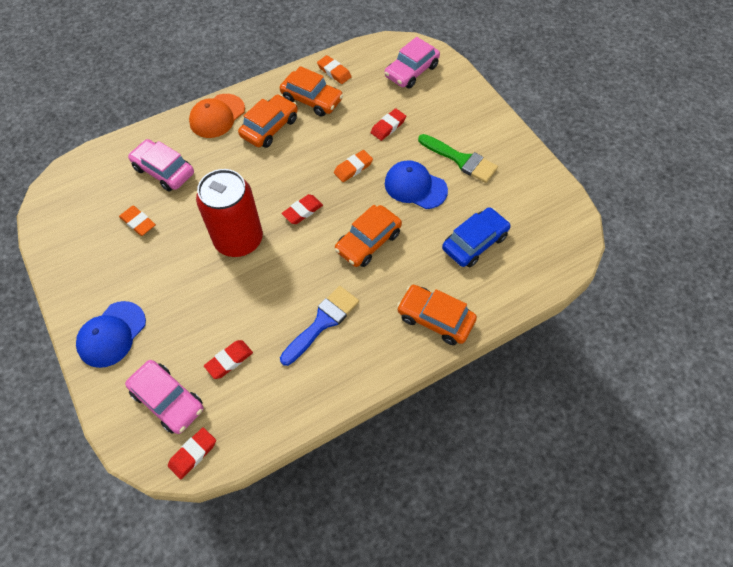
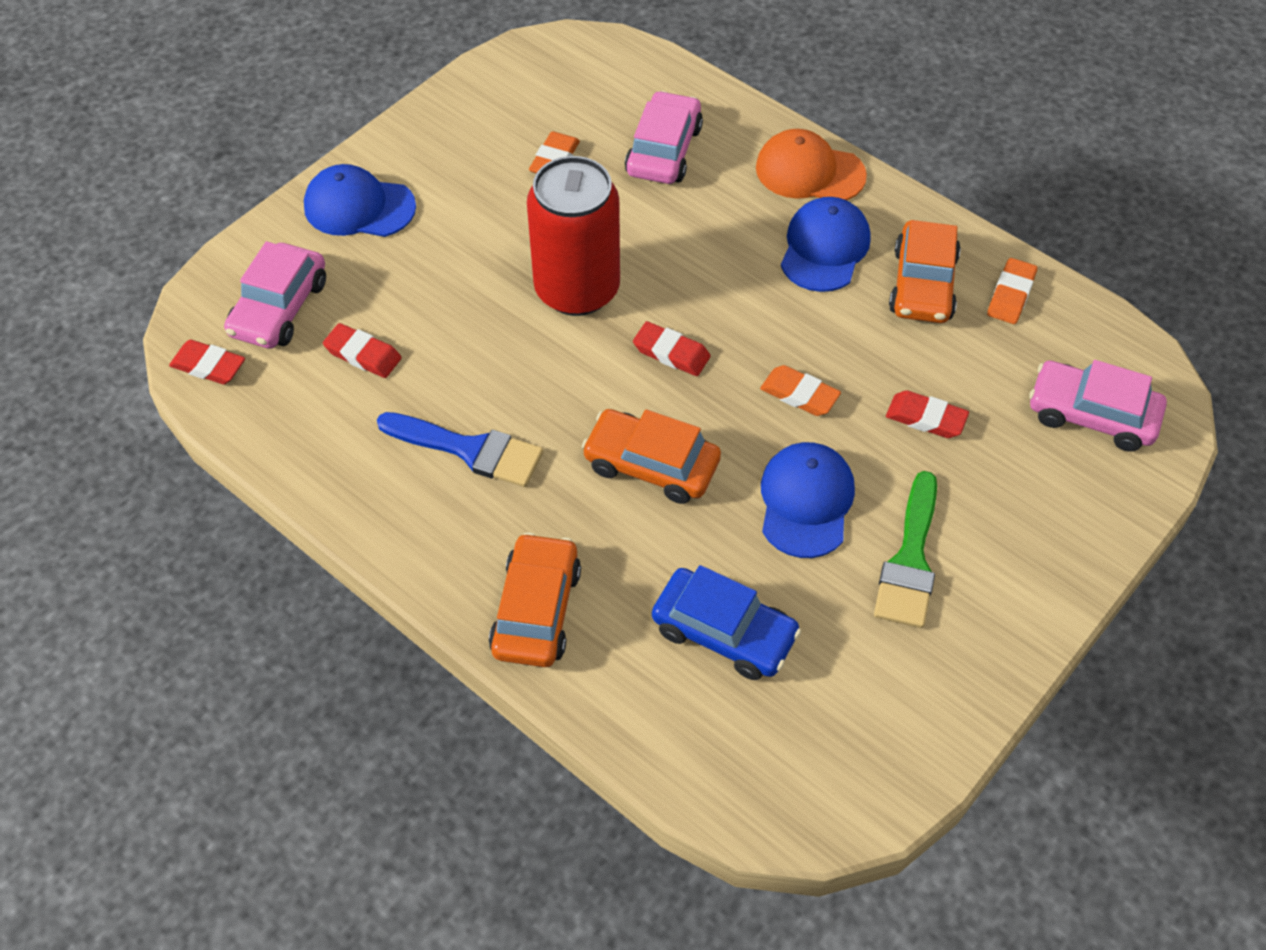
camera: 70 degrees right, 5 degrees down
(269, 127) = (824, 248): orange car -> blue cap

